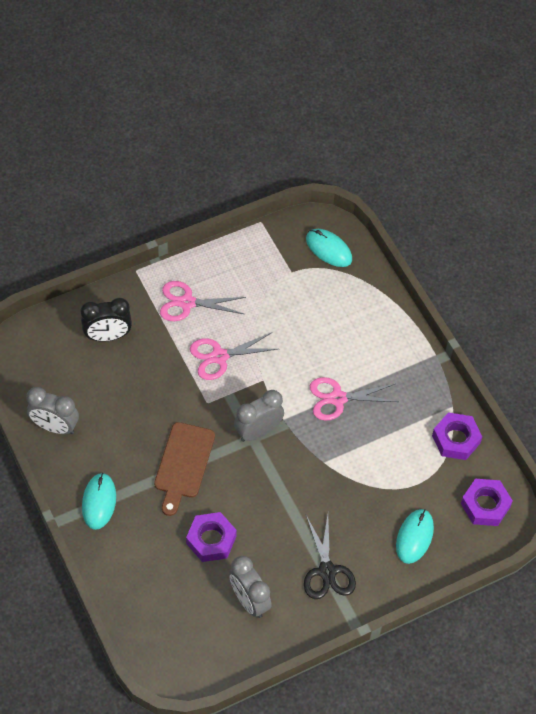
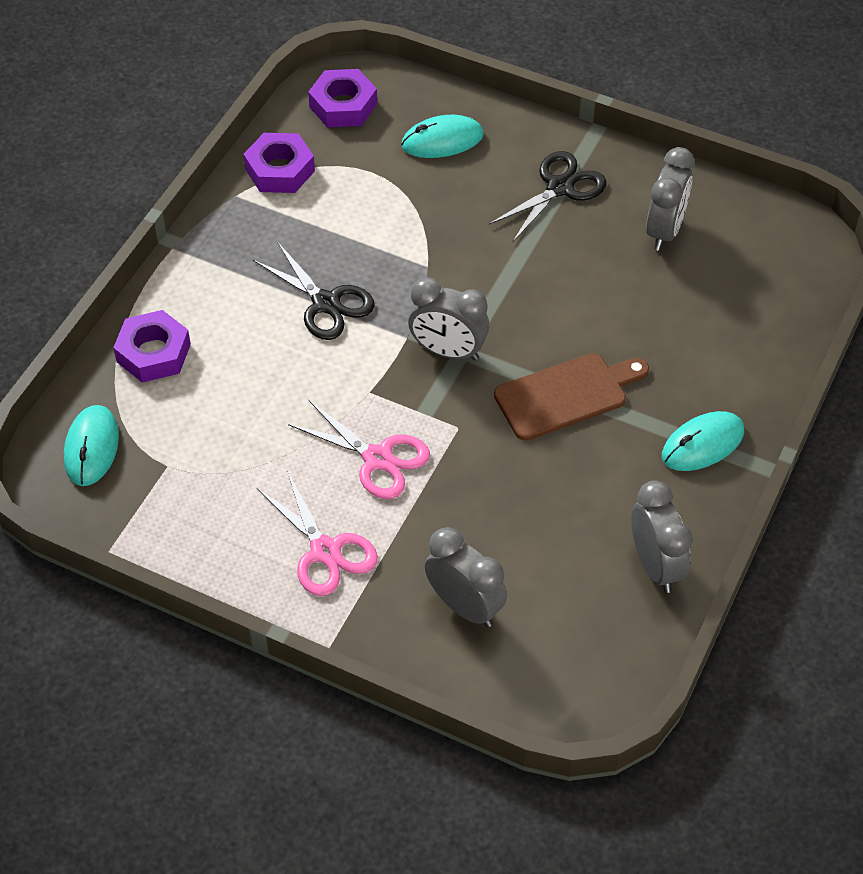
camera: 125 degrees left, 5 degrees down
(108, 336) = (465, 606): black clock -> grey clock
(211, 540) = (632, 307): purple nut -> purple nut (153, 353)
(338, 398) = (326, 303): pink scissors -> black scissors

